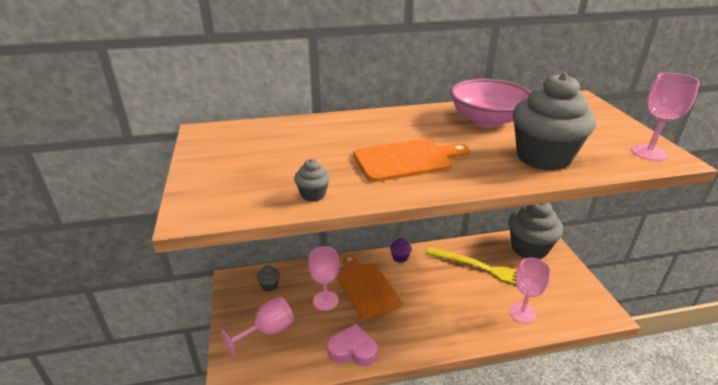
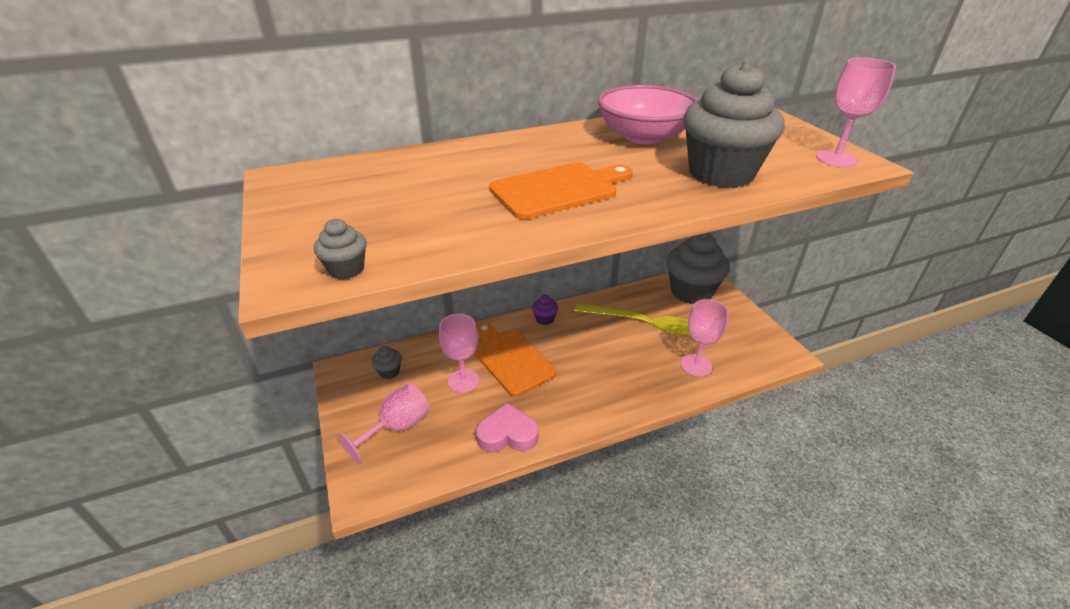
camera: 10 degrees left, 5 degrees up
(313, 194) = (449, 241): grey cupcake -> grey cupcake (346, 269)

